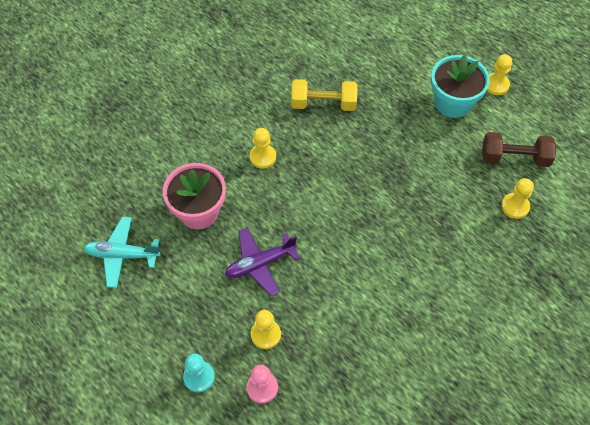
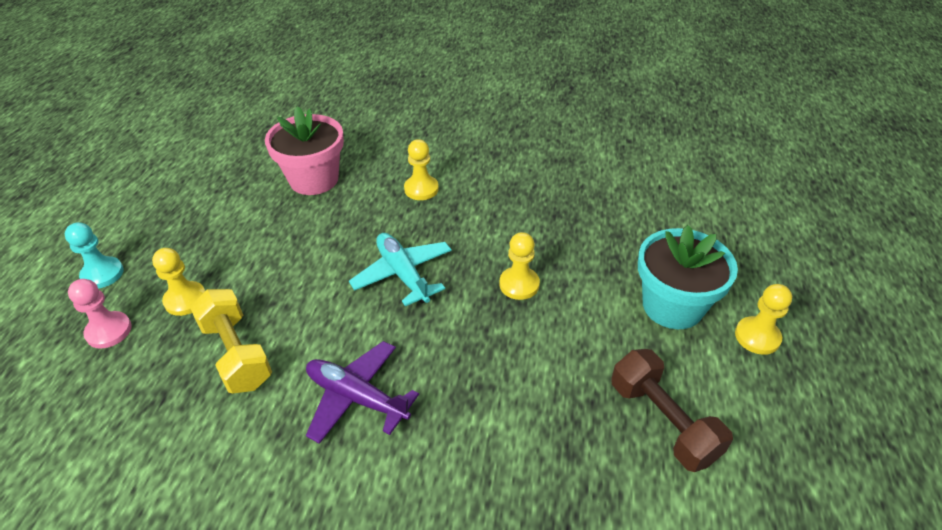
camera: 55 degrees right, 15 degrees down
(122, 255) = (226, 158): turquoise plane -> turquoise plane (403, 274)
(260, 264) = (280, 251): purple plane -> purple plane (357, 397)
(323, 104) = (537, 198): yellow dumbbell -> yellow dumbbell (237, 353)
(515, 206) = (578, 466): yellow pawn -> yellow pawn (519, 284)

